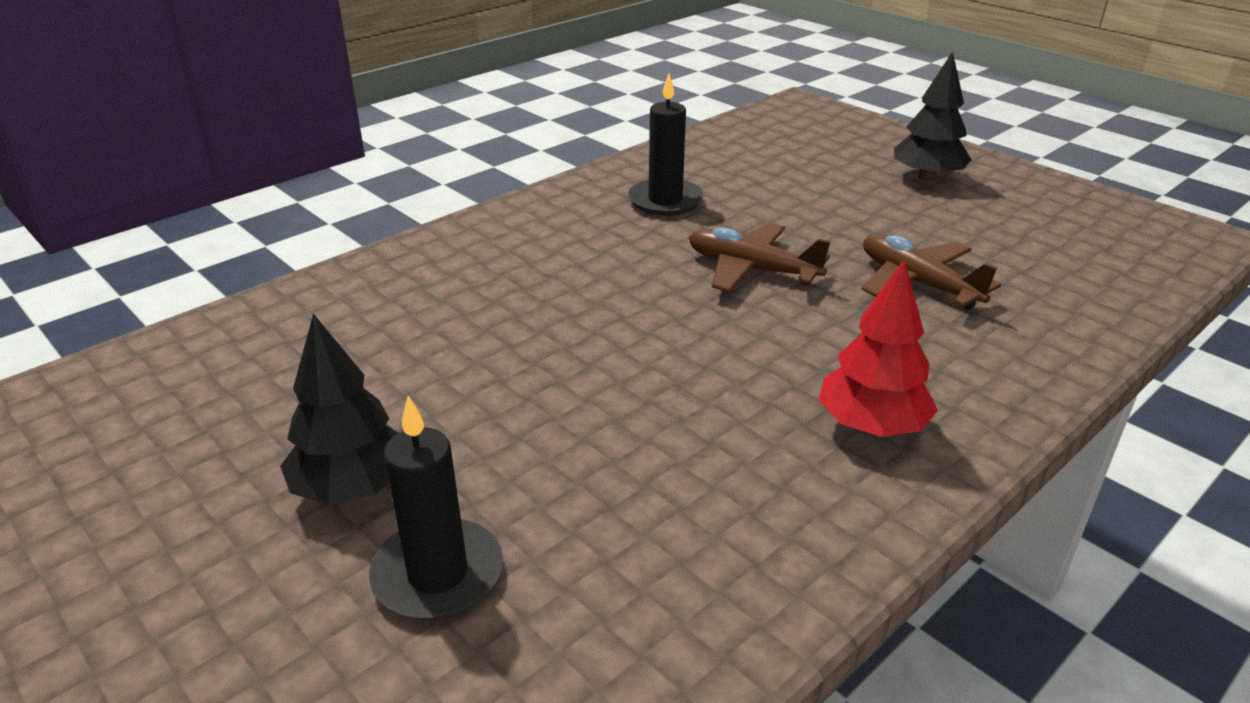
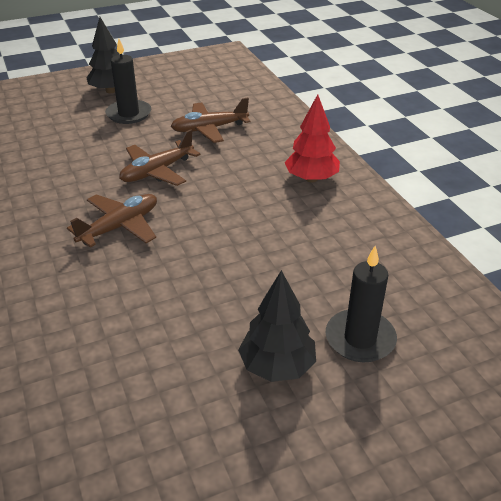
camera: 70 degrees left, 5 degrees up
(598, 277) = (120, 227): none -> brown plane
(665, 201) = (49, 179): black candle -> black candle (129, 114)

